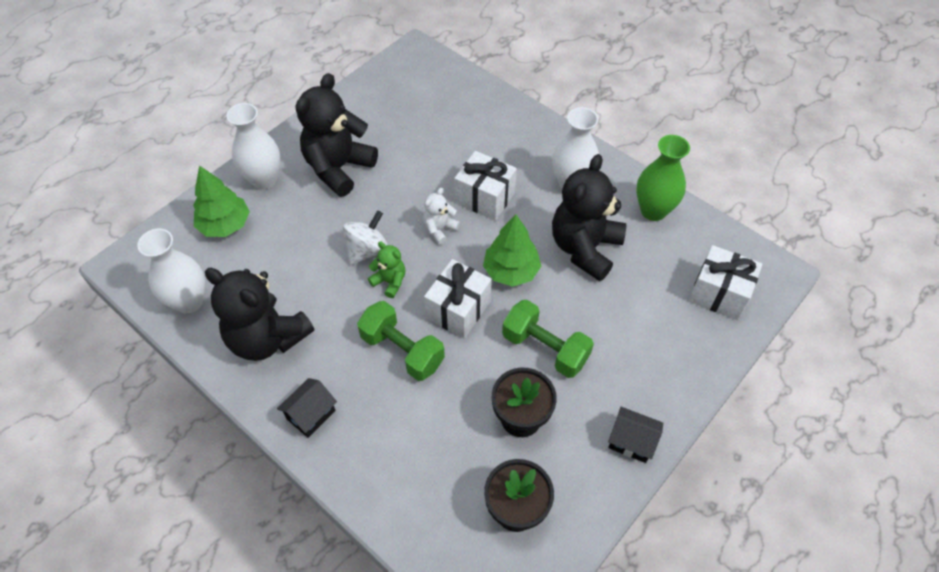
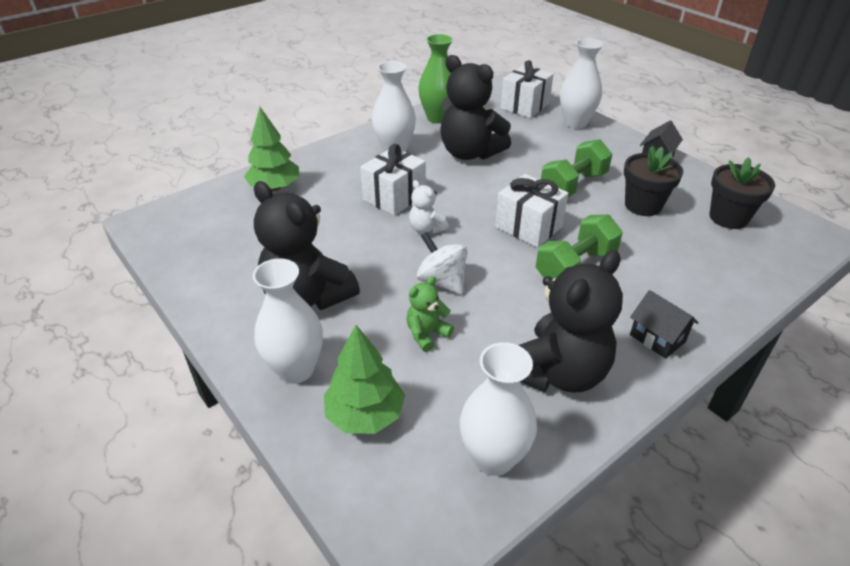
camera: 80 degrees left, 15 degrees down
(390, 282) = (488, 268): green teddy bear -> green teddy bear (427, 334)
(511, 271) = (488, 192): green tree -> green tree (275, 187)
(694, 351) = (575, 123): none -> white vase

